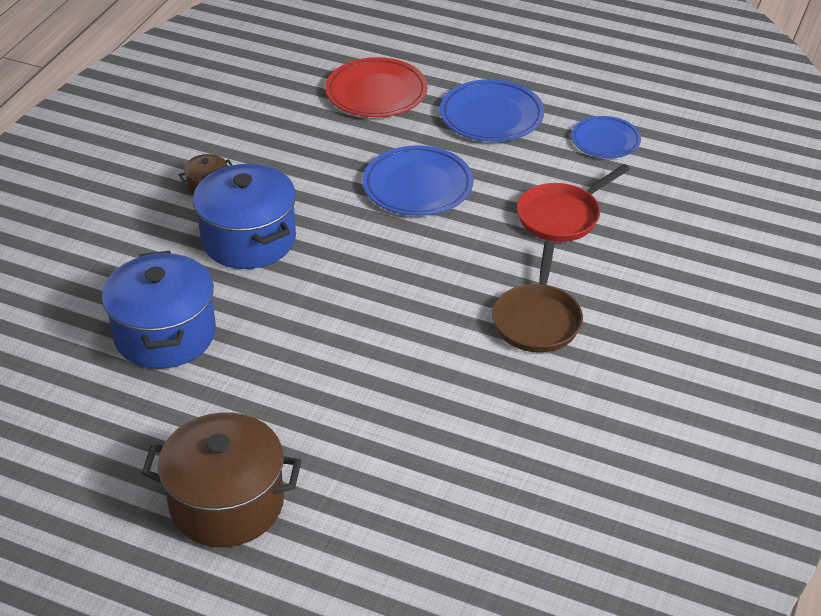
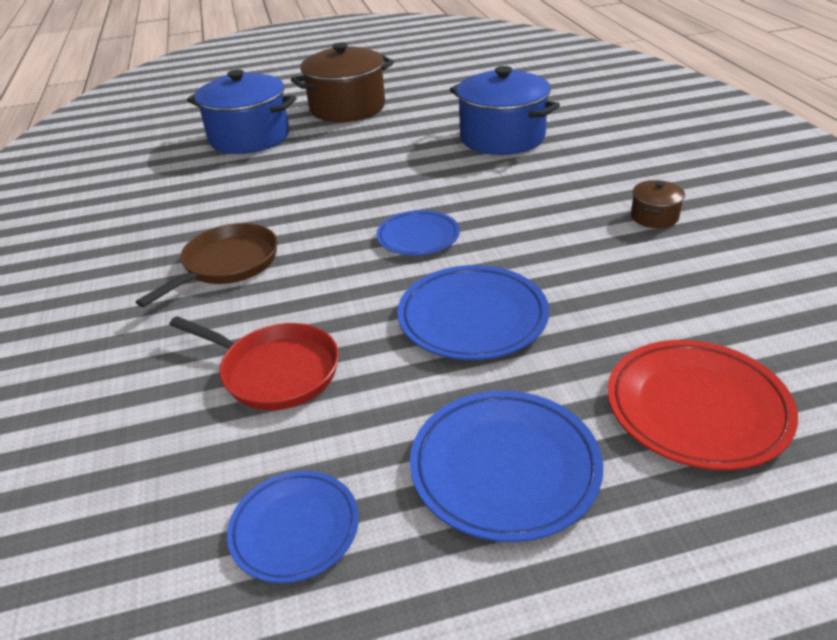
camera: 145 degrees right, 5 degrees down
(249, 239) = (548, 202): blue pot -> blue pot (249, 137)
(377, 263) = (418, 237): none -> blue plate
(537, 320) = (226, 265): brown pan -> brown pan turned 60 degrees clockwise
(562, 216) = (274, 371): red pan -> red pan turned 105 degrees clockwise

